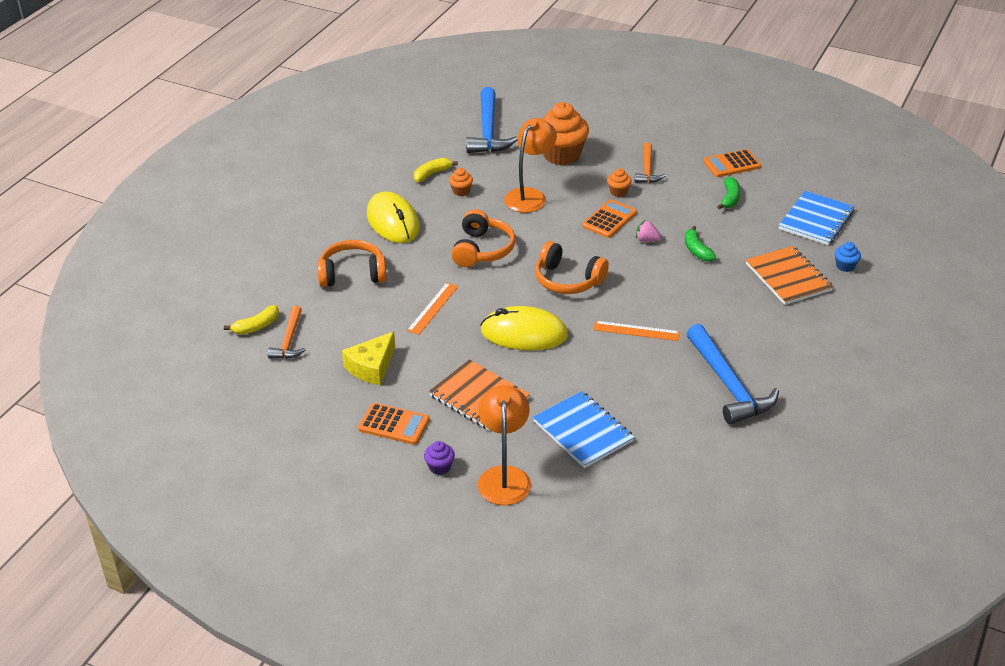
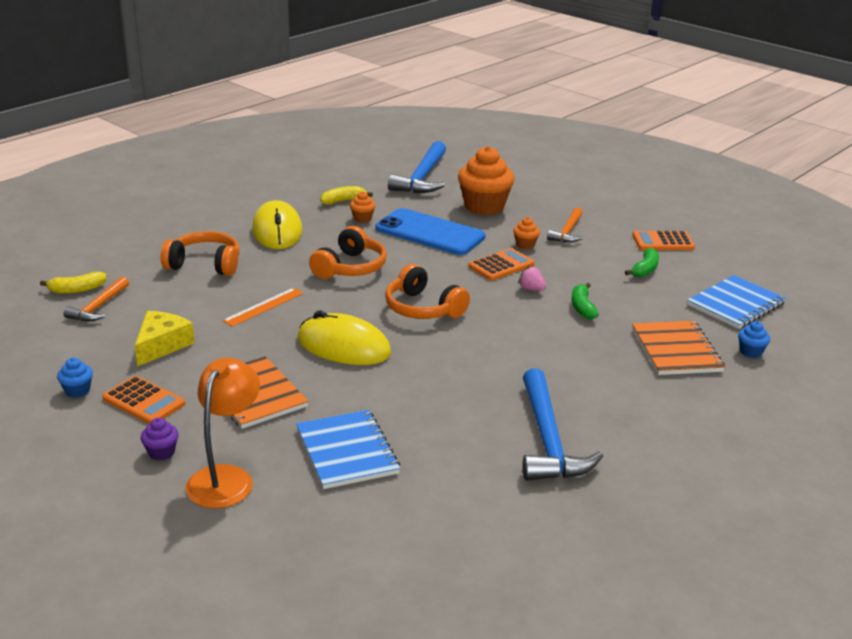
camera: 15 degrees right, 10 degrees down
(331, 427) = (77, 391): none -> blue cupcake
(371, 367) = (161, 345): yellow cheese -> yellow cheese turned 150 degrees clockwise
(530, 196) = (430, 233): orange lamp -> blue phone
(636, 331) = (470, 367): orange ruler -> none

